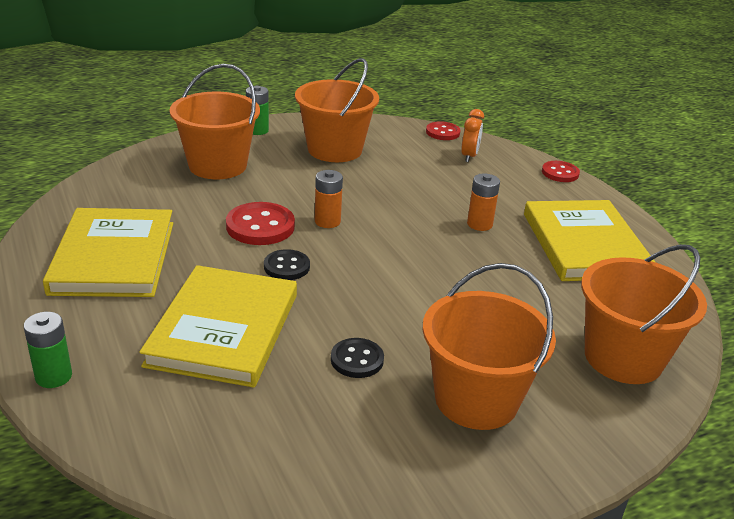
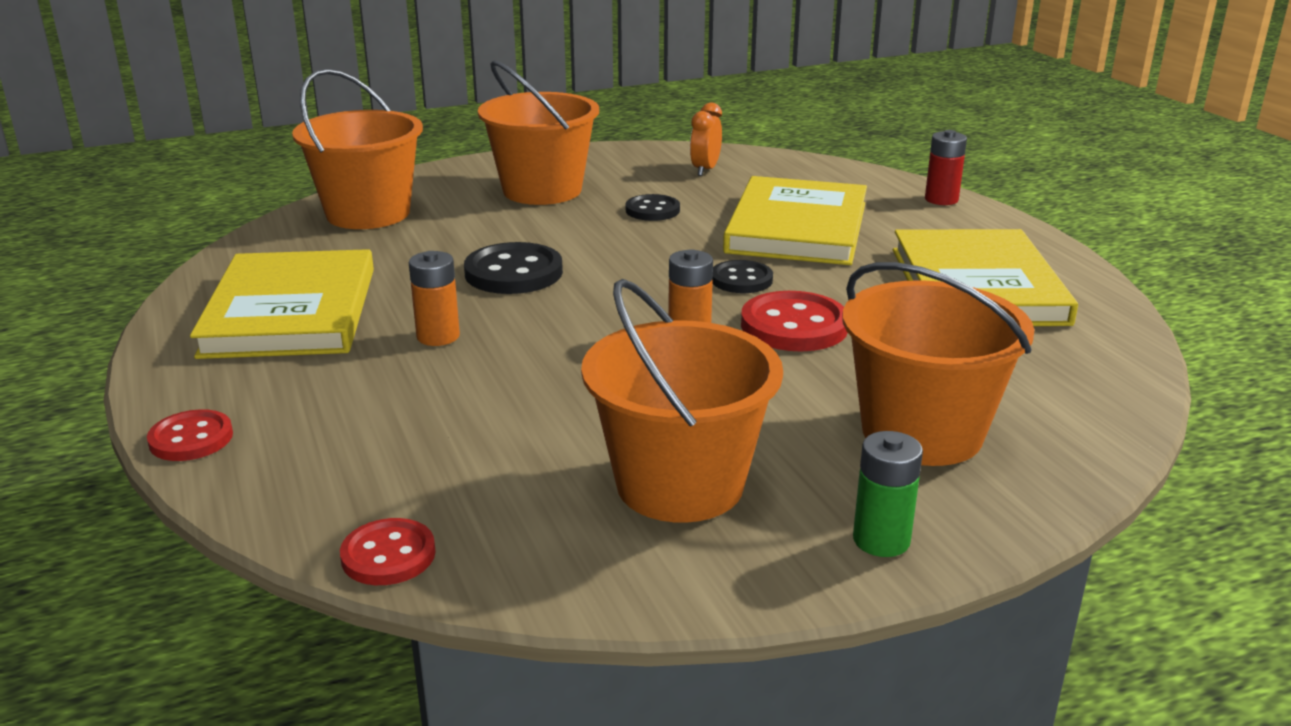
camera: 175 degrees left, 5 degrees down
(54, 376) = (941, 199): green battery -> red battery
(456, 277) = (513, 273): none -> black button
(469, 156) = (365, 477): orange clock -> orange clock (705, 170)

